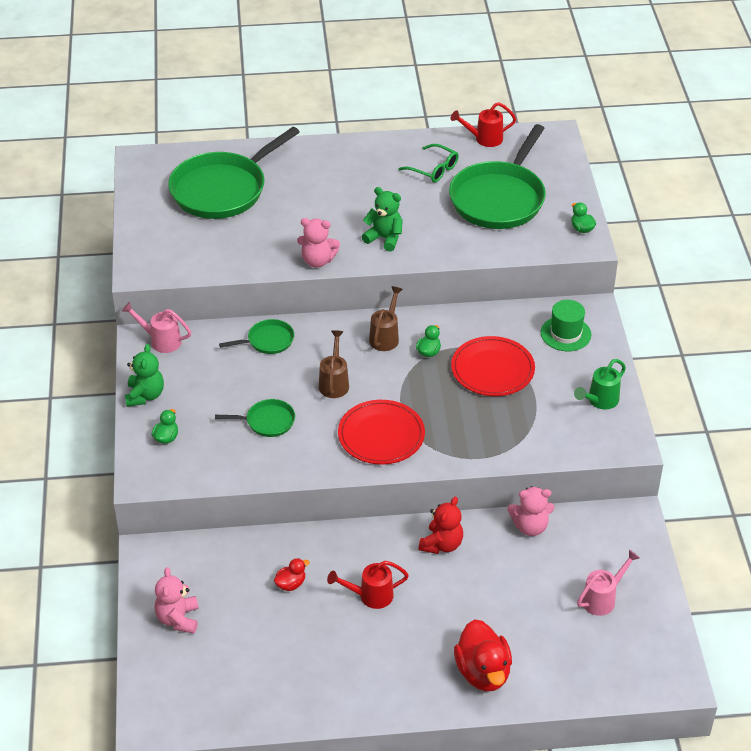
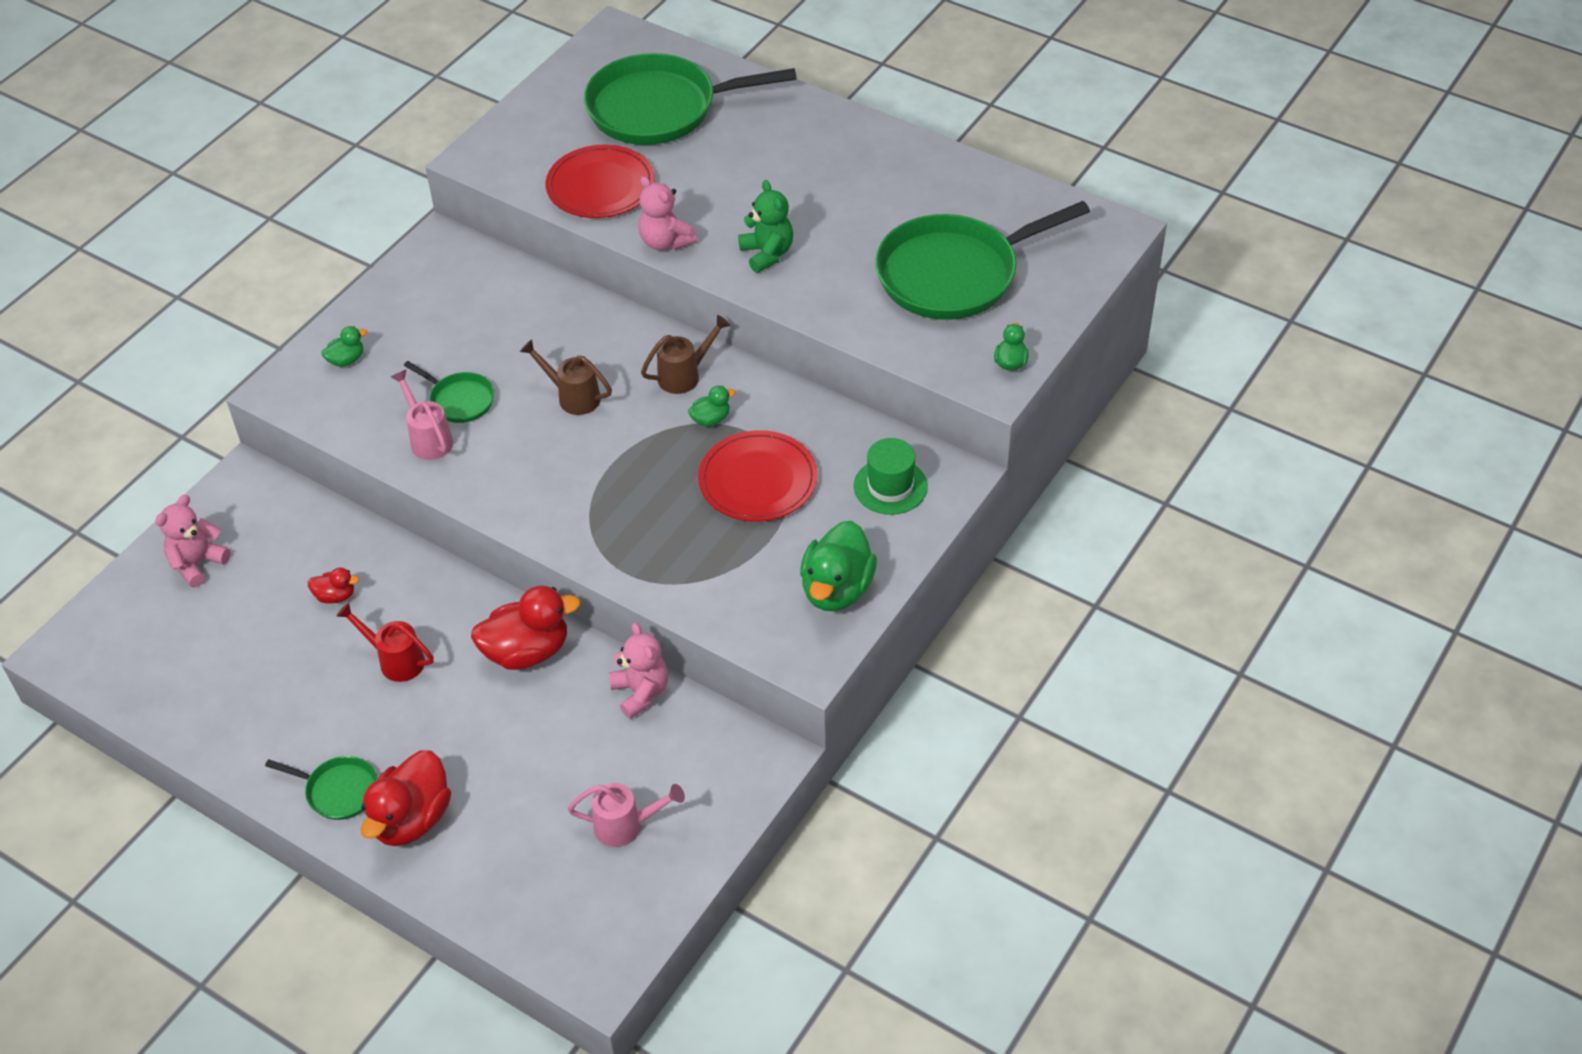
camera: 40 degrees right, 5 degrees up
(145, 395) = (376, 303): green teddy bear -> none
(161, 341) = (455, 252): pink watering can -> pink watering can (428, 439)
(268, 341) = (559, 311): green pan -> green pan (338, 791)
(334, 383) = (573, 397): brown watering can -> brown watering can turned 105 degrees counterclockwise
(381, 435) = (554, 484): red plate -> red plate (600, 186)
(433, 169) = (917, 200): green glasses -> none
(441, 544) = (527, 651): red teddy bear -> red duck
(484, 139) = (1021, 192): red watering can -> none
(530, 526) = (641, 692): pink teddy bear -> pink teddy bear turned 150 degrees counterclockwise
(600, 401) = (837, 589): green watering can -> green duck

